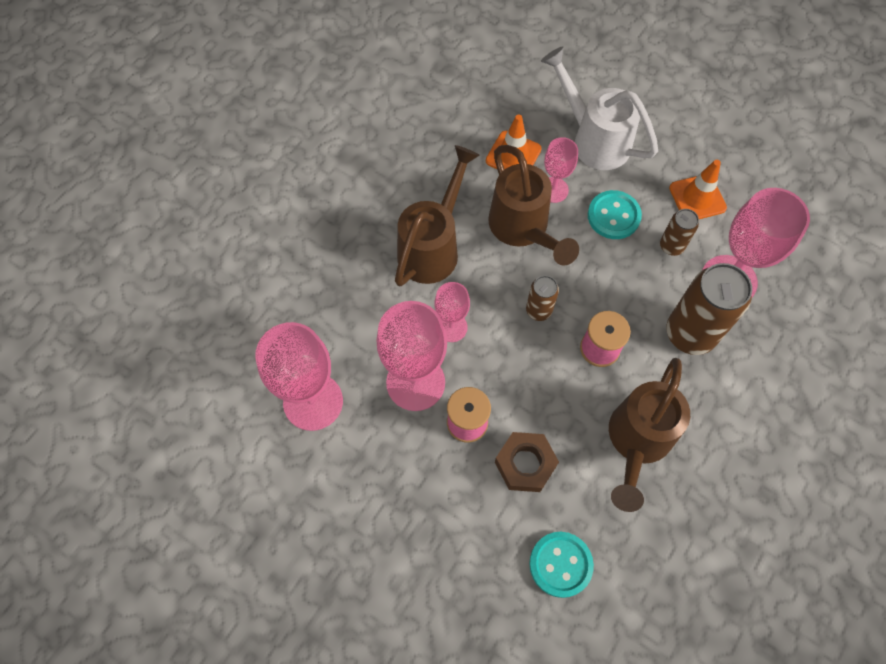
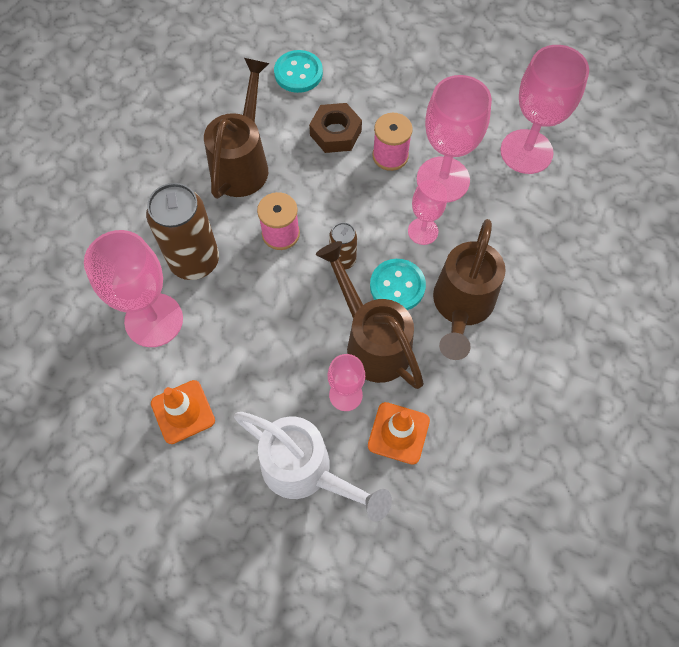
camera: 170 degrees right, 0 degrees up
(613, 216) = (276, 373): turquoise button -> turquoise button (397, 286)
(671, 246) = (212, 348): brown can -> none

